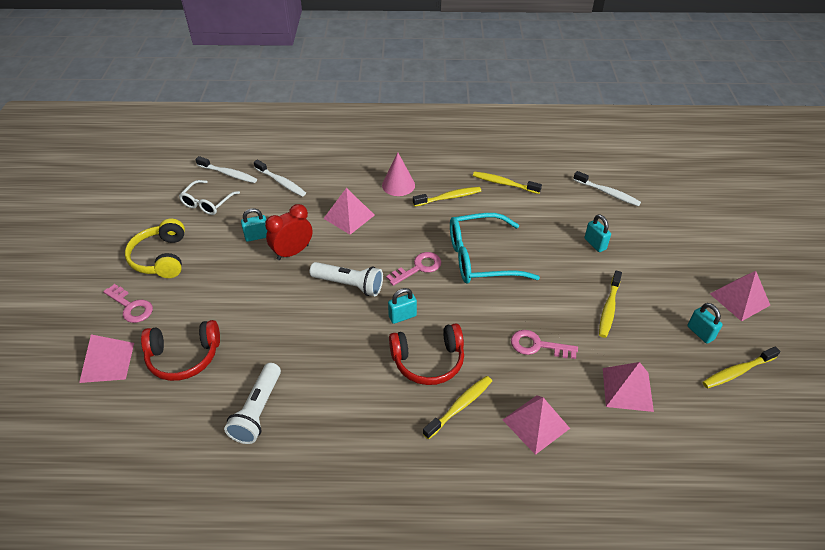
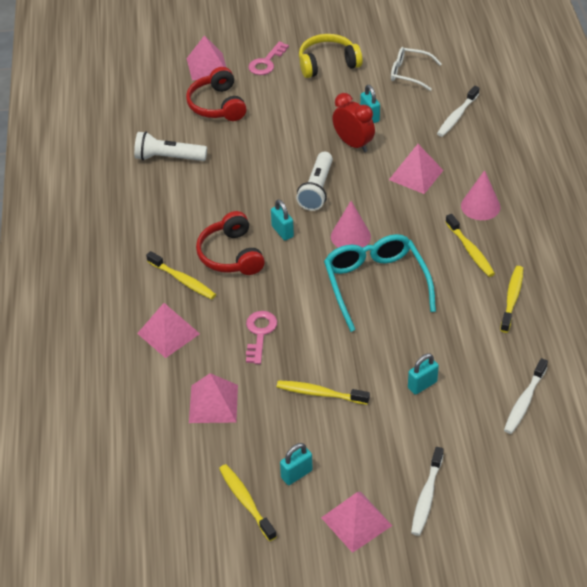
camera: 85 degrees right, 0 degrees up
(228, 174) = (459, 77): white toothbrush -> white toothbrush (426, 497)
(418, 268) = (350, 236): pink key -> pink cone

